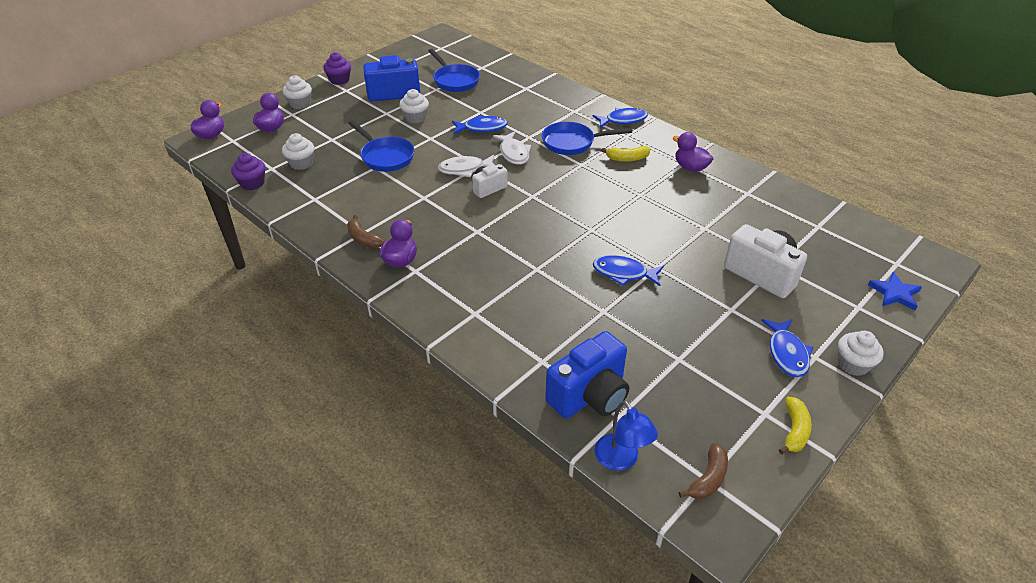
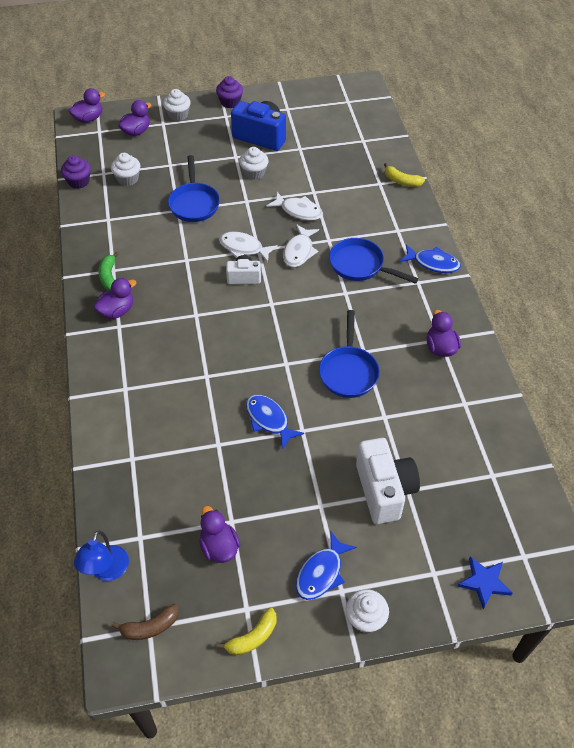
camera: 35 degrees right, 10 degrees up
(363, 239) = (109, 276): brown banana -> green banana
(454, 80) = (325, 146): blue pan -> blue pan (348, 371)
(482, 128) = (298, 211): blue fish -> white fish
(589, 395) = (136, 508): blue camera -> none
(627, 158) = (392, 308): yellow banana -> yellow banana (401, 181)
(691, 383) = (219, 547): none -> purple duck

